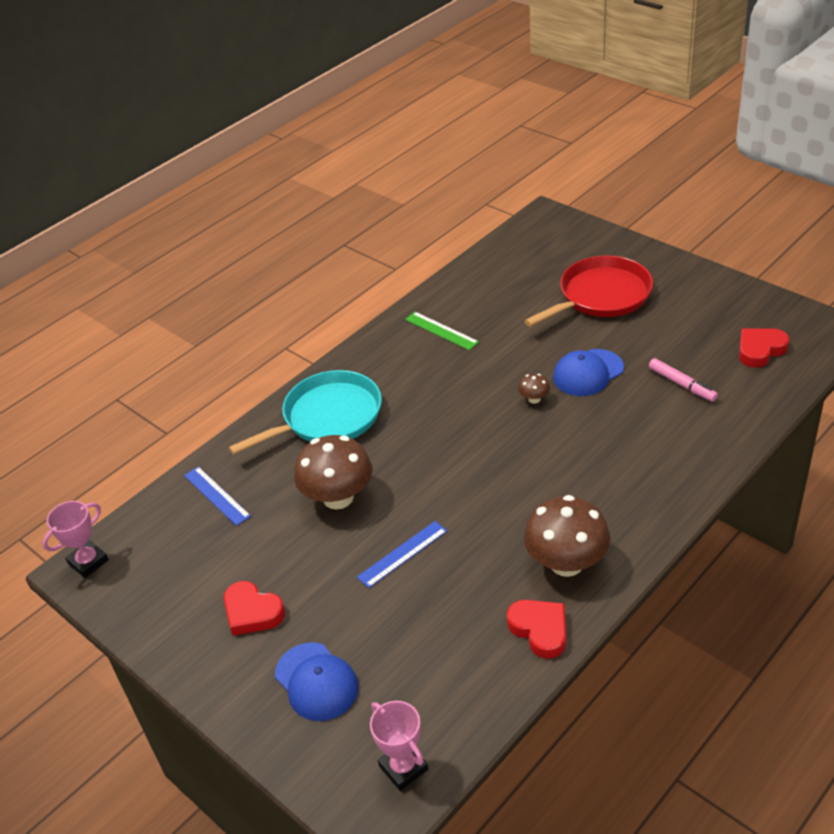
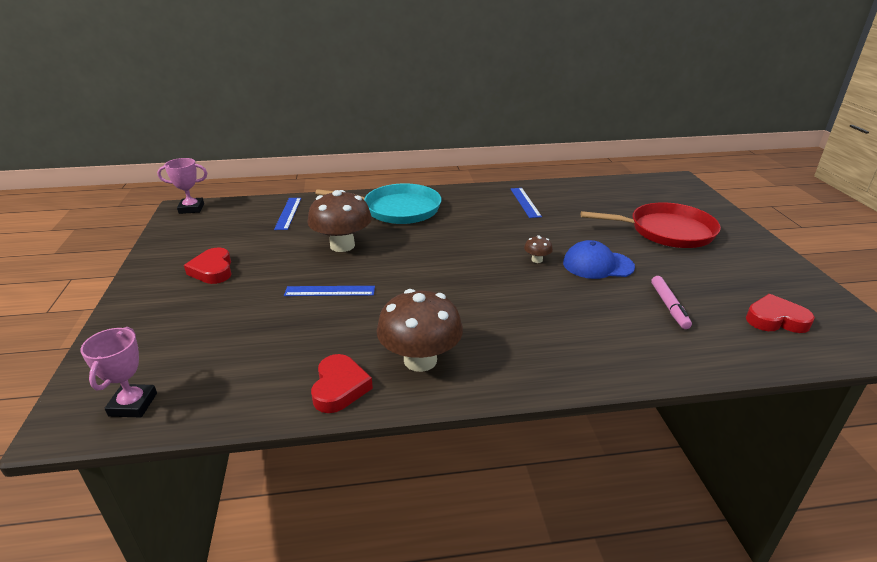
camera: 35 degrees right, 10 degrees down
(316, 682) = (179, 323): blue cap -> none
(441, 330) = (525, 202): green ruler -> blue ruler

